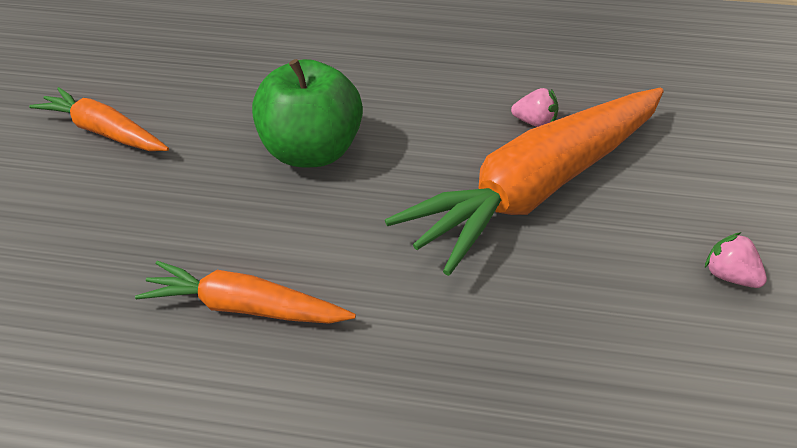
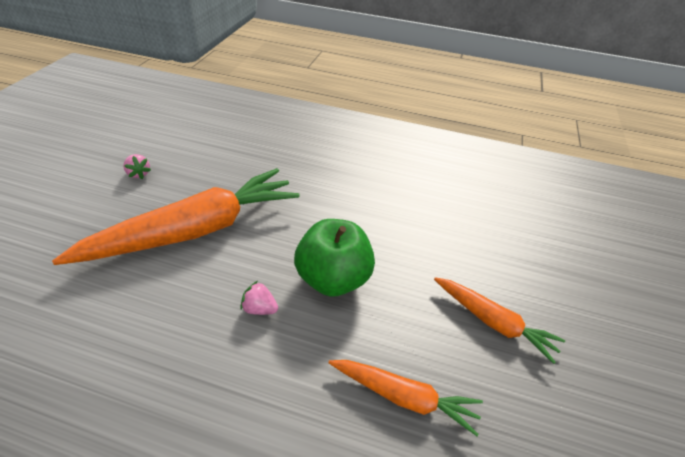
camera: 175 degrees left, 0 degrees up
(245, 307) = (372, 192): orange carrot -> orange carrot (404, 397)
(534, 123) = (159, 282): pink strawberry -> pink strawberry (259, 308)

